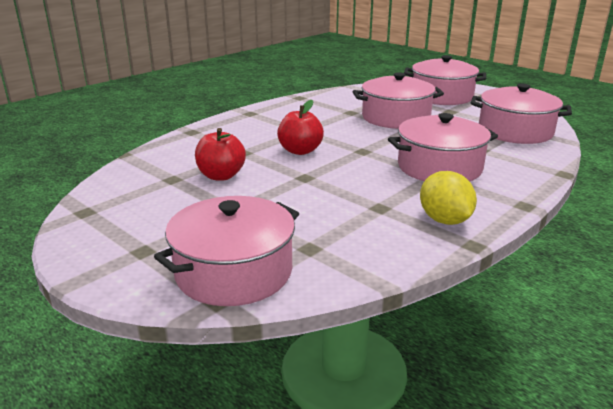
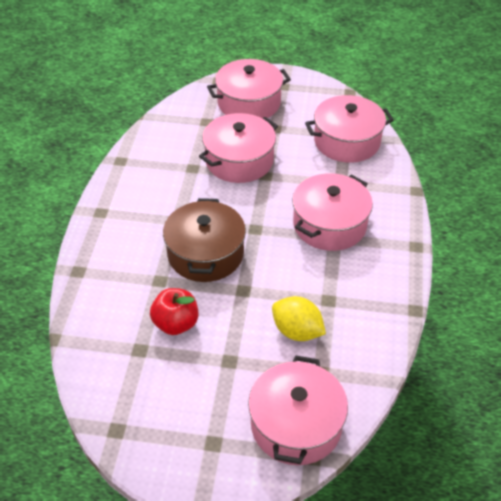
camera: 35 degrees left, 20 degrees up
(300, 151) = (205, 254): red apple -> brown pot
(444, 220) = (380, 292): yellow lemon -> yellow lemon (297, 331)

